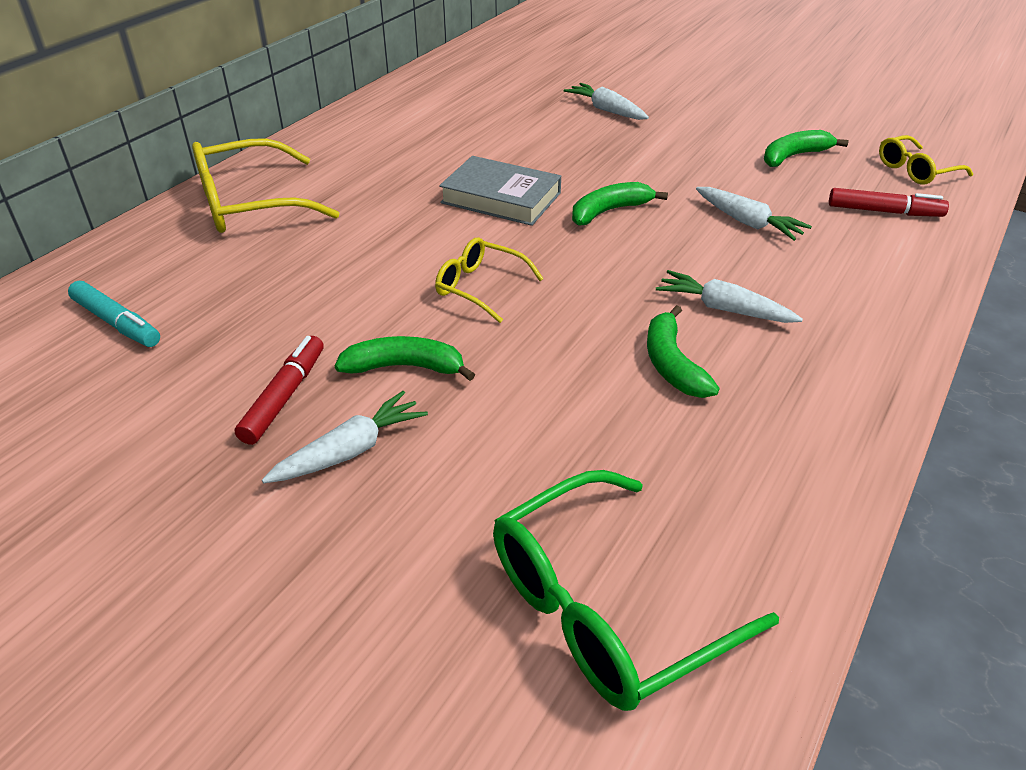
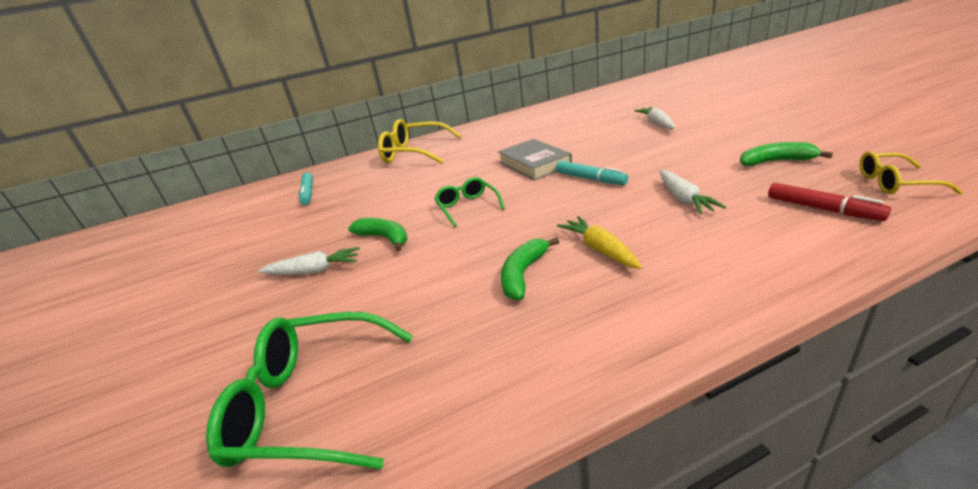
camera: 40 degrees right, 10 degrees down
(284, 397) = (322, 238): red marker -> none
(481, 287) = (468, 207): yellow glasses -> green glasses
(609, 211) = (590, 179): green banana -> turquoise marker
(723, 309) = (600, 249): white carrot -> yellow carrot

